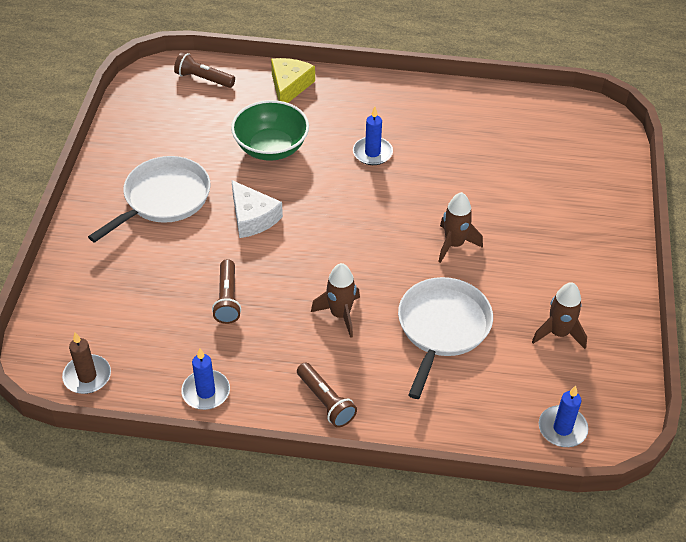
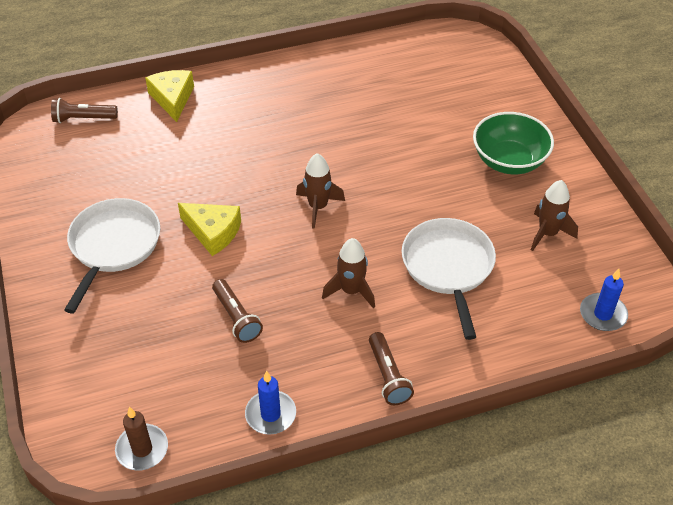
camera: 25 degrees left, 0 degrees up
(252, 217) = (213, 232): white cheese -> yellow cheese
(271, 148) = (190, 161): green bowl -> green bowl (509, 161)
(325, 401) = (388, 376): brown flashlight -> brown flashlight turned 45 degrees clockwise
(372, 153) = (288, 134): blue candle -> none
(454, 244) = (412, 189): brown rocket -> brown rocket (318, 207)

